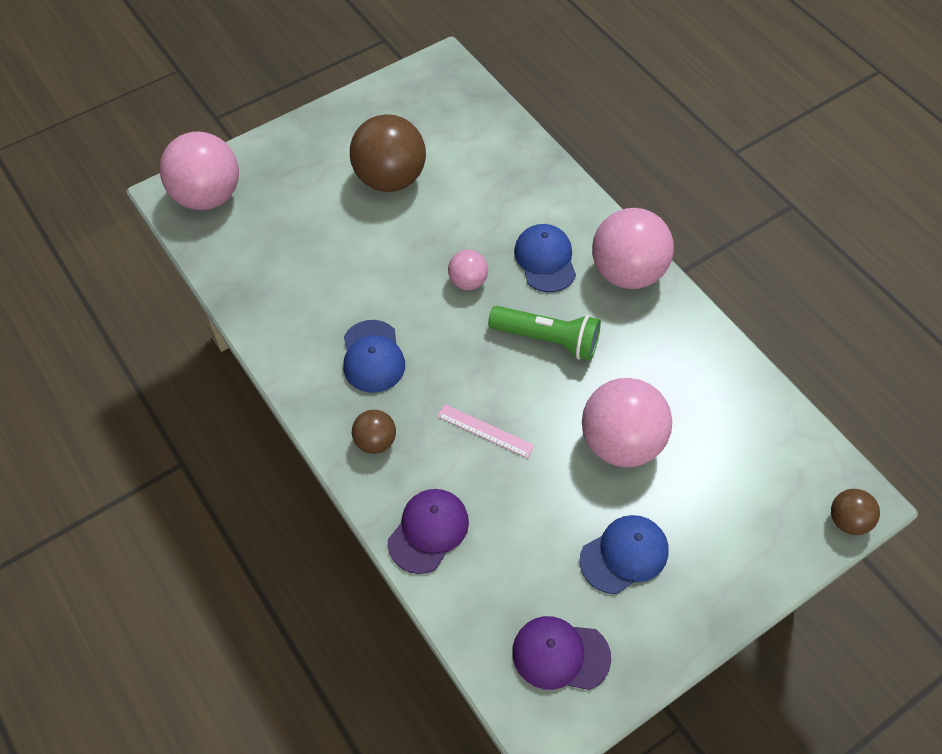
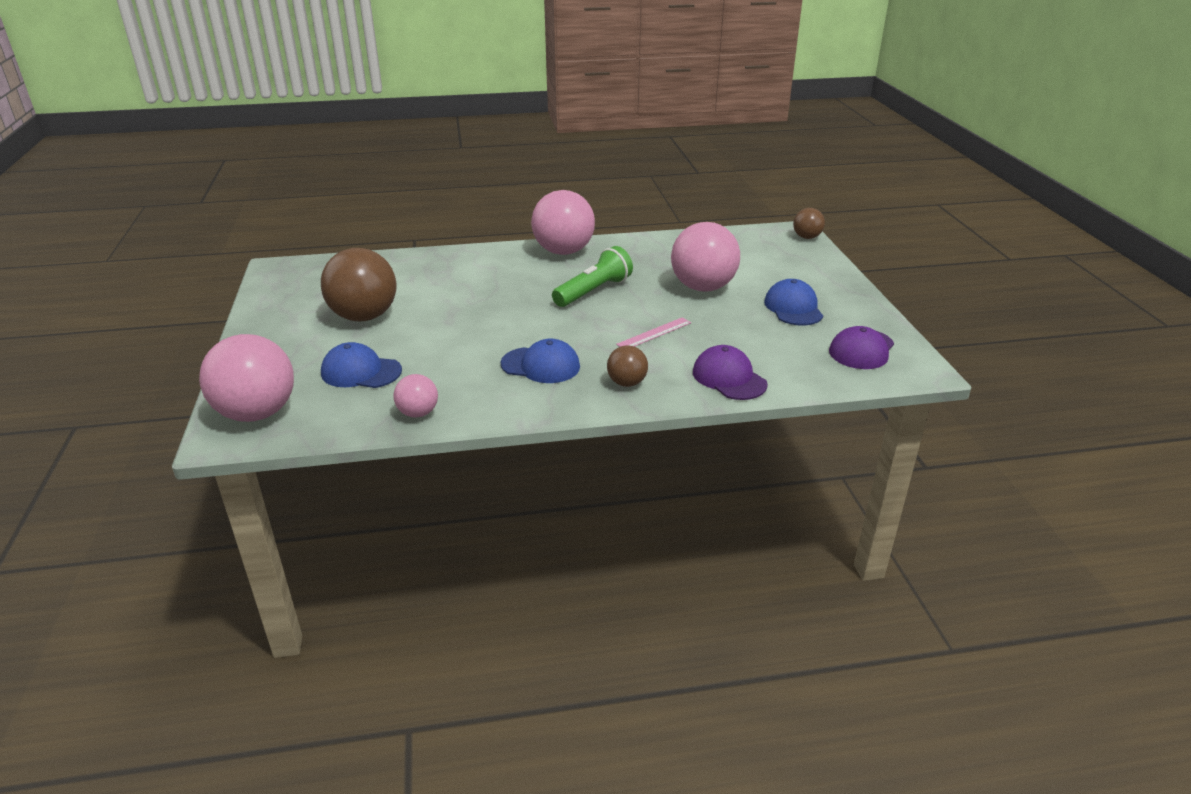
camera: 65 degrees left, 25 degrees down
(468, 281) = (508, 308): pink ball -> pink ball (418, 413)
(545, 260) = (521, 275): blue cap -> blue cap (361, 372)

